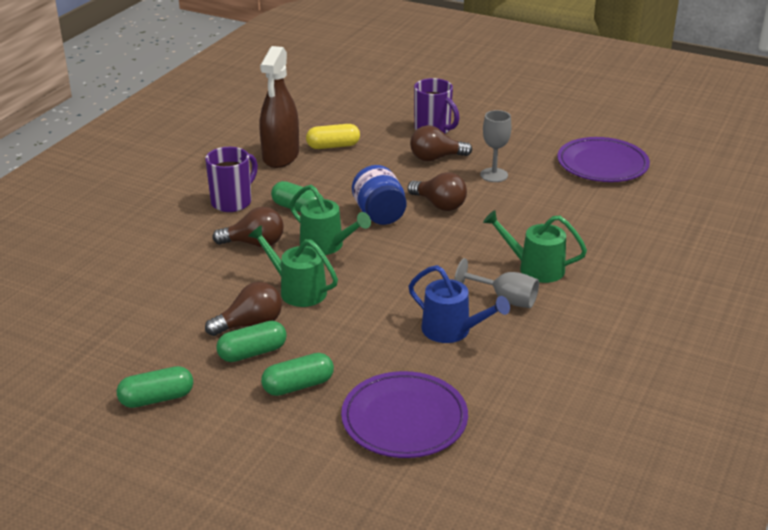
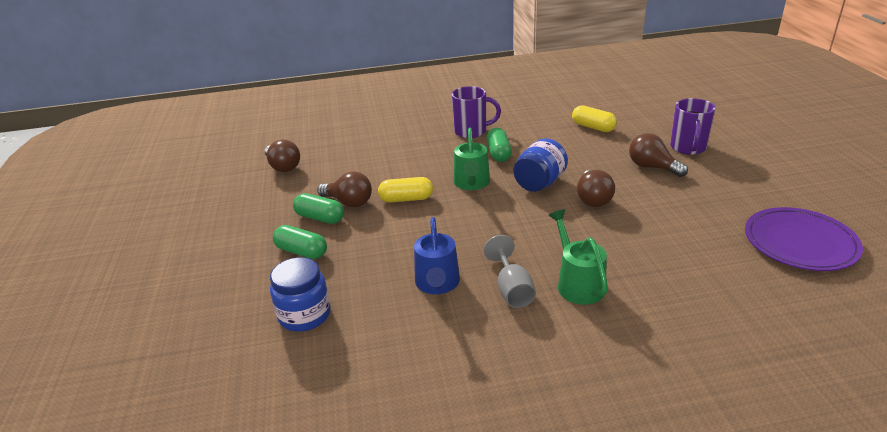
camera: 55 degrees right, 0 degrees up
(157, 399) = (242, 211): green capsule -> none
(254, 243) = (437, 160): brown light bulb -> brown light bulb (283, 167)
(281, 156) = (548, 119): brown spray bottle -> none
(297, 290) = (406, 199): green watering can -> yellow capsule
(404, 419) = (304, 315): purple plate -> blue jar
(494, 175) = (677, 201): grey goblet -> none

